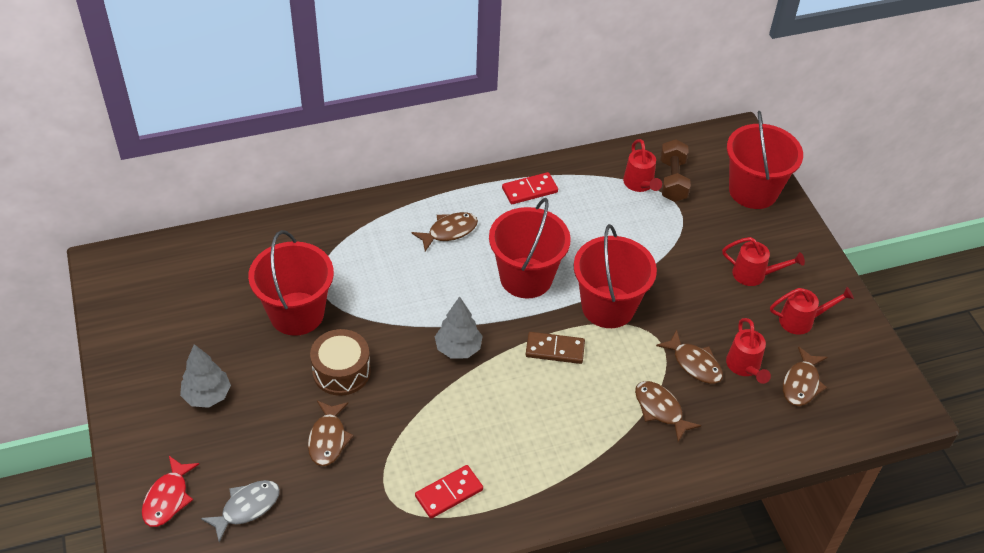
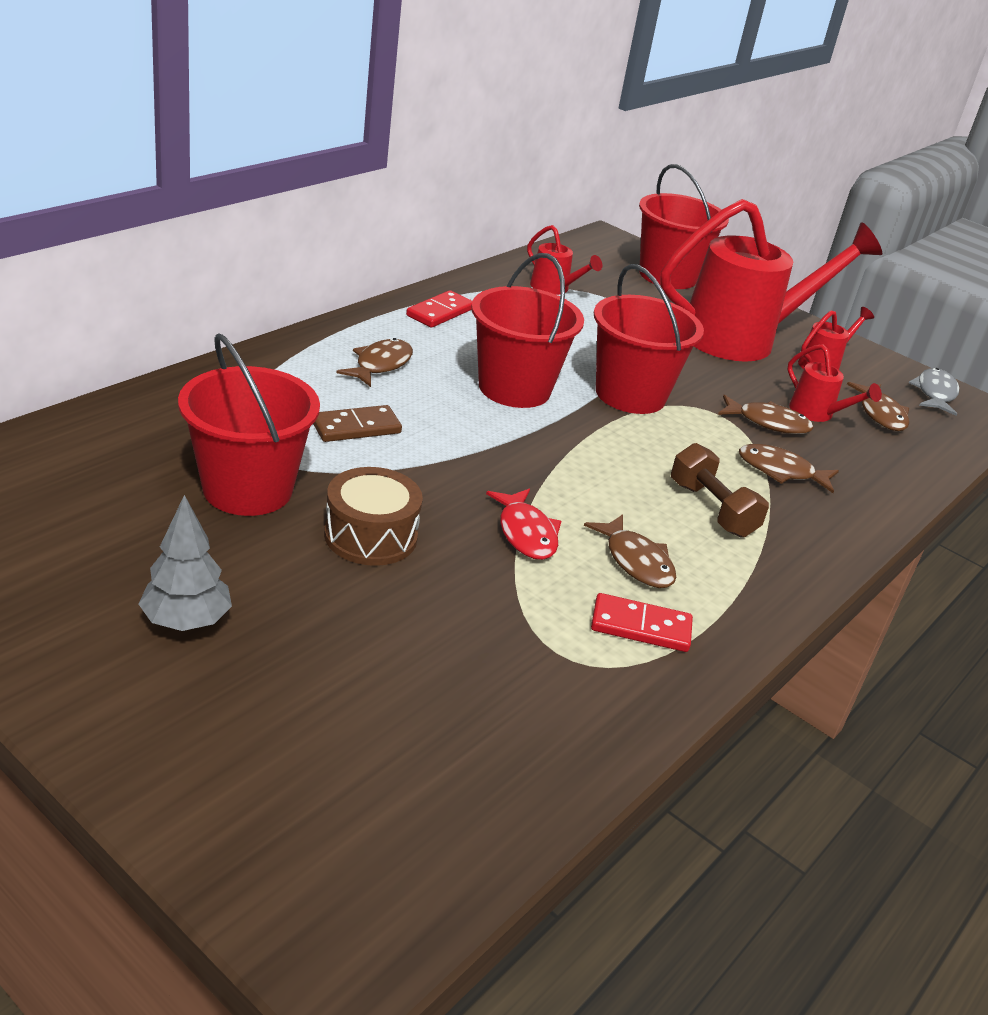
camera: 35 degrees left, 15 degrees down
(168, 498) = (229, 781): red fish -> red fish (526, 533)
(247, 508) = (375, 745): grey fish -> grey fish (935, 393)
(328, 439) = (422, 618): brown fish -> brown fish (636, 561)
(449, 493) = (640, 626): red domino -> red domino turned 75 degrees clockwise
(458, 348) = (502, 473): grey tree -> none
(555, 350) = (614, 446): brown domino -> brown domino (356, 427)
(672, 180) = (583, 280): brown dumbbell -> brown dumbbell (712, 509)
(754, 274) = (741, 338): red watering can -> red watering can, size x2.30

